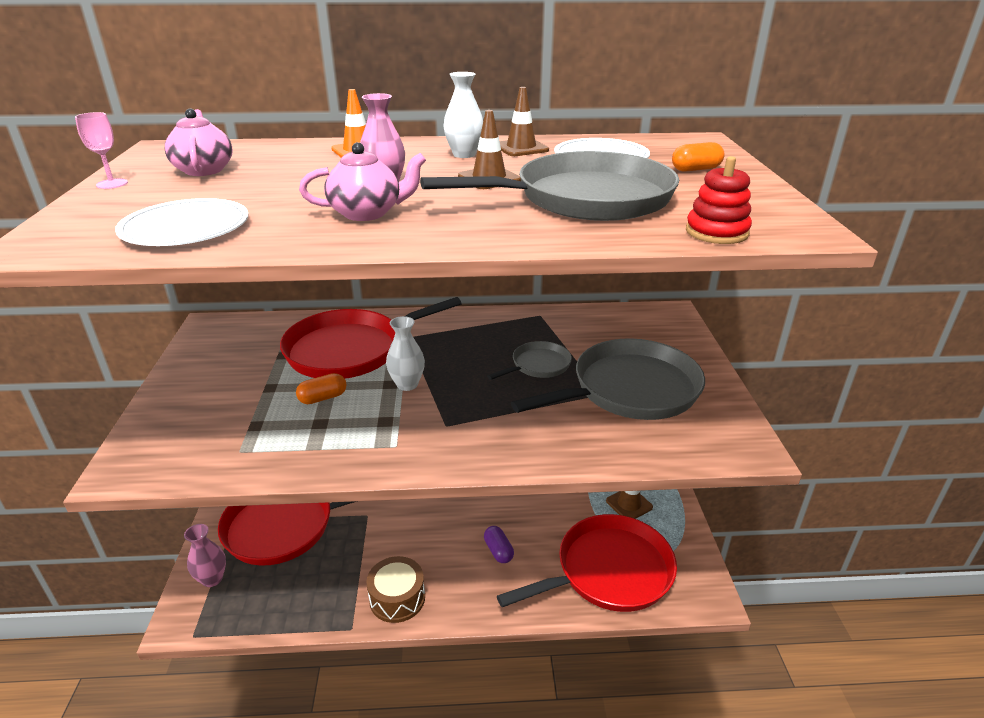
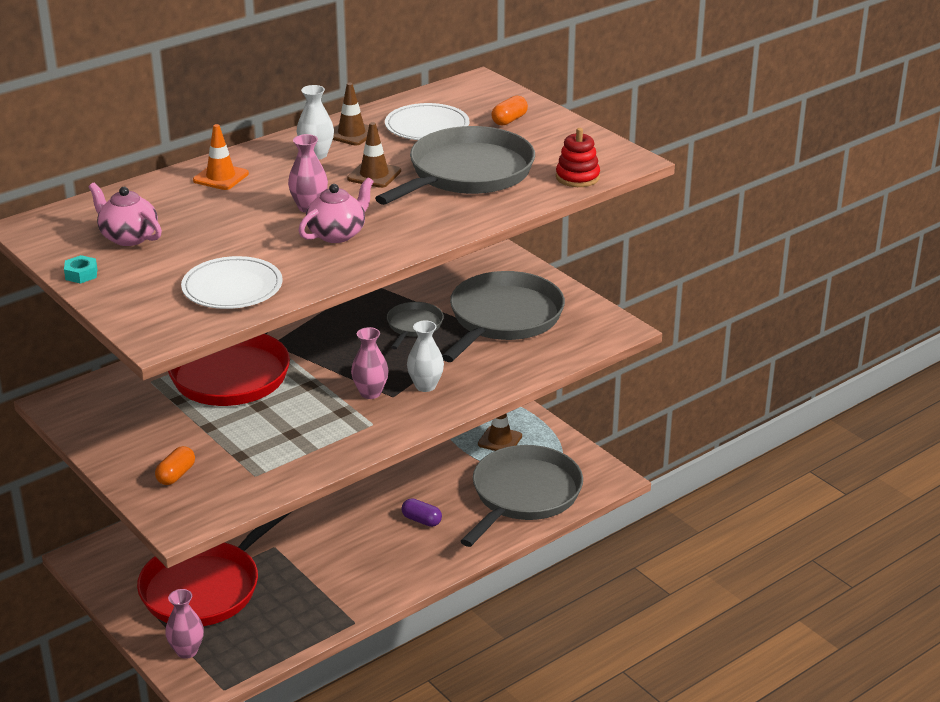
camera: 35 degrees left, 0 degrees up
(112, 184) = (81, 274): pink goblet -> turquoise nut
(323, 398) = (266, 416): orange capsule -> orange capsule (176, 475)
(397, 598) = (370, 588): brown drum -> none
(407, 384) = (324, 380): white vase -> white vase (425, 386)
(430, 413) = (370, 393): none -> pink vase
(609, 571) = (524, 495): red pan -> grey pan

